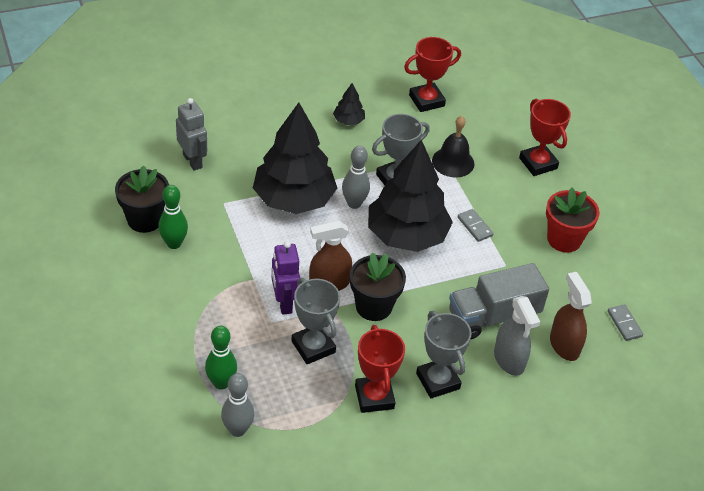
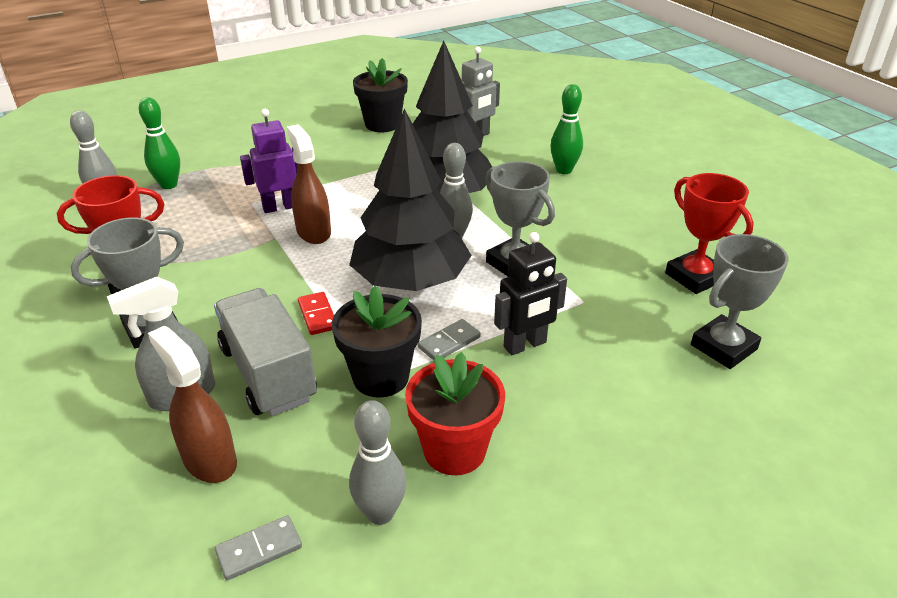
camera: 85 degrees right, 10 degrees down
(174, 243) = (354, 141): green bowling pin -> green bowling pin (564, 170)
(313, 347) = (214, 231): grey trophy -> grey trophy (723, 347)
(348, 121) = (604, 218): black tree -> none
(373, 306) = (279, 266): black flower pot -> black flower pot (381, 377)
(437, 288) = (318, 315): none -> red domino
(453, 162) = (577, 311): black bell -> none
(482, 193) = (525, 345): none -> black robot
(538, 163) = (630, 407): red trophy -> none
(564, 345) = (209, 460): brown spray bottle -> brown spray bottle turned 105 degrees counterclockwise
(604, 275) = (380, 513): none -> grey bowling pin

